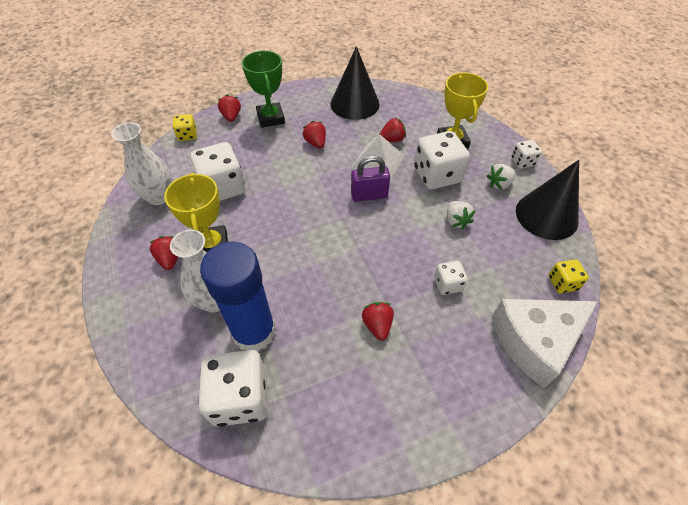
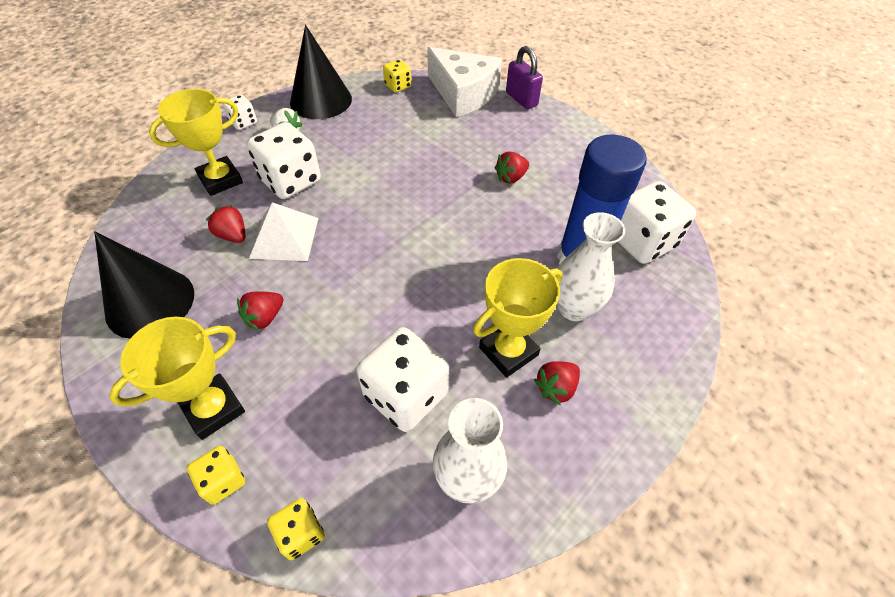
camera: 115 degrees left, 0 degrees up
(231, 117) = (223, 481): red strawberry -> yellow dice
(271, 118) = (213, 409): green trophy -> yellow trophy
(369, 195) = (349, 228): purple padlock -> purple padlock (521, 99)
(447, 284) = (439, 145): white dice -> none
(456, 221) = (356, 154): white strawberry -> none

